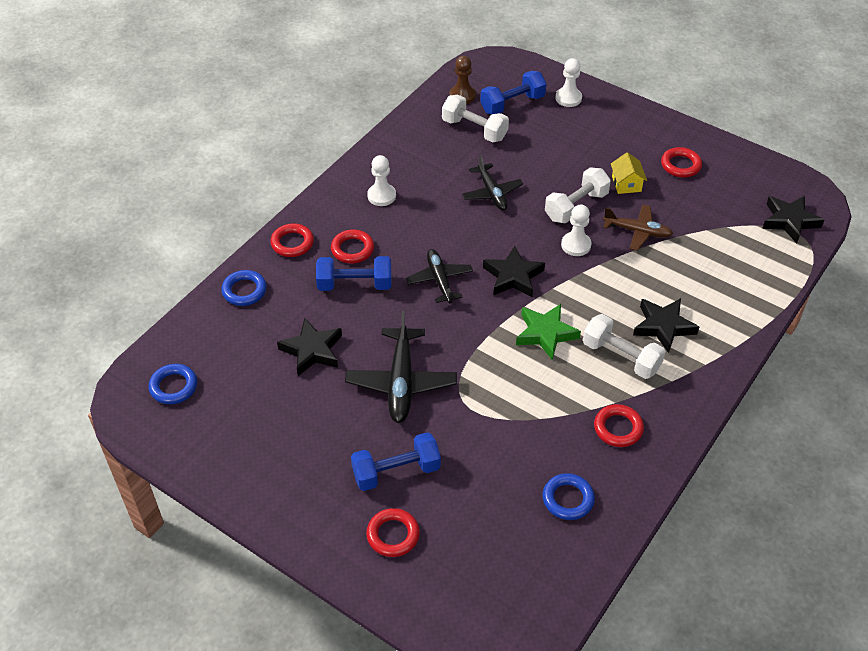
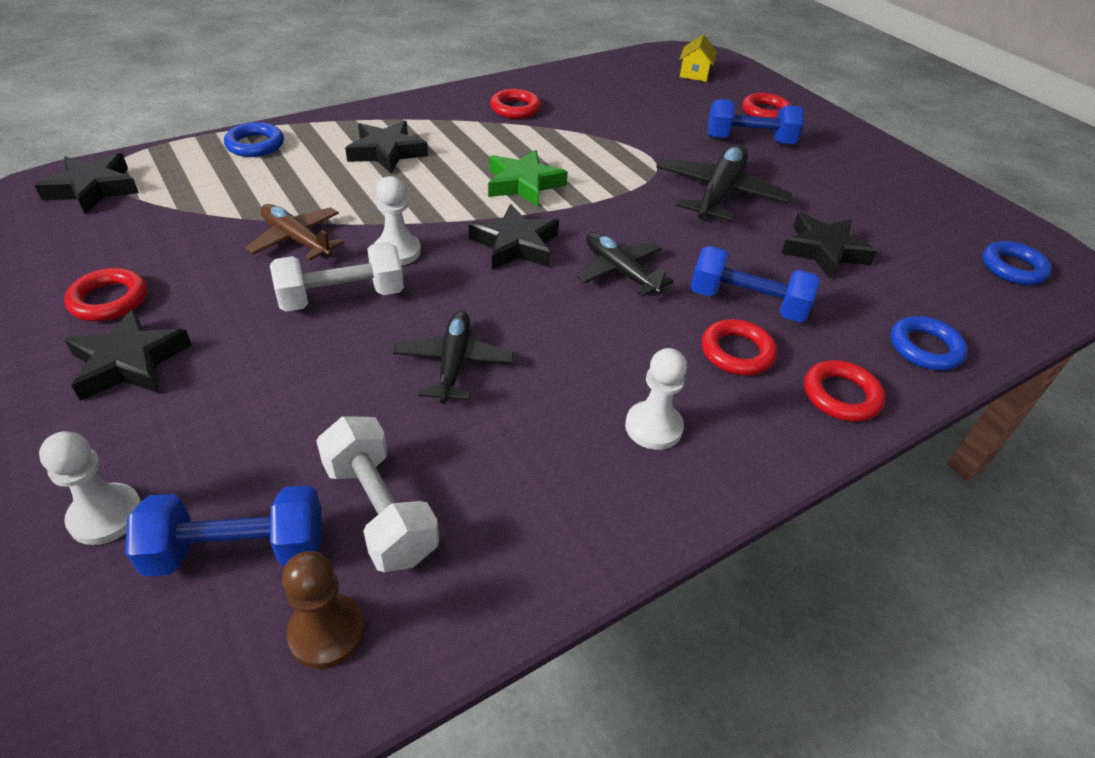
camera: 160 degrees left, 5 degrees down
(439, 280) = (620, 271): black plane -> black plane turned 135 degrees clockwise
(568, 499) = (598, 90): blue ring -> blue ring (255, 145)
(621, 357) = (459, 146): white dumbbell -> none
(626, 184) = (228, 302): yellow house -> yellow house (694, 74)
(632, 144) = (129, 362): none -> black star

